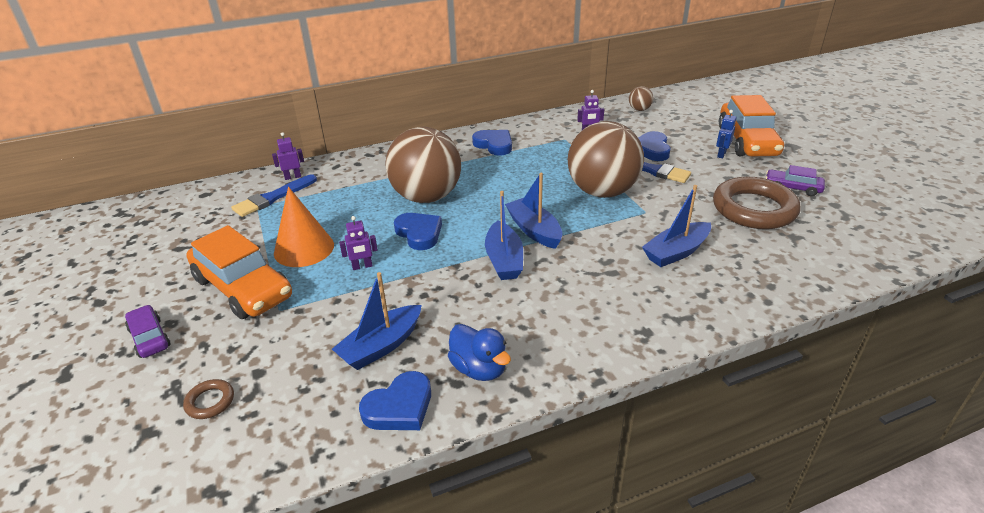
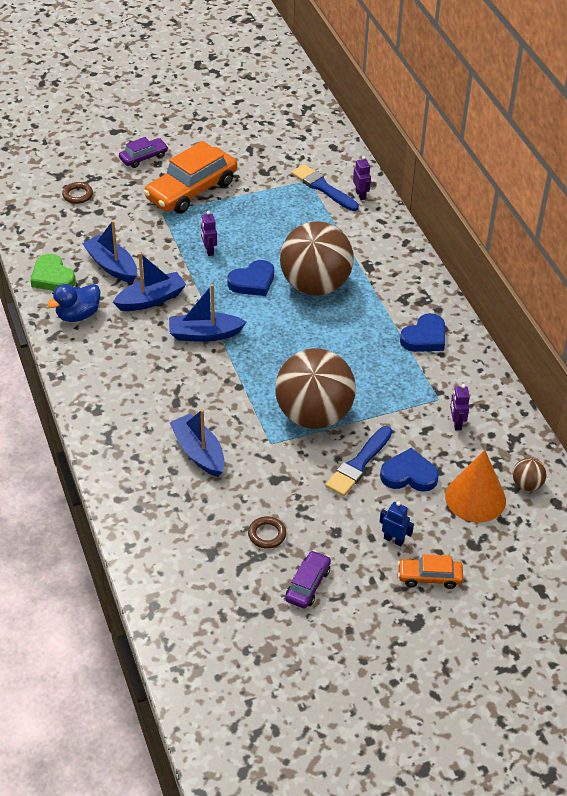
camera: 90 degrees right, 10 degrees up
(304, 248) = (239, 215): orange cone -> orange cone (475, 498)
(399, 407) = (52, 277): blue heart -> green heart
(534, 230) = (248, 357): blue boat -> blue boat (151, 299)
(747, 141) = (429, 577): orange car -> orange car, size x0.50
(754, 209) = (267, 534): brown ring -> brown ring, size x0.42

